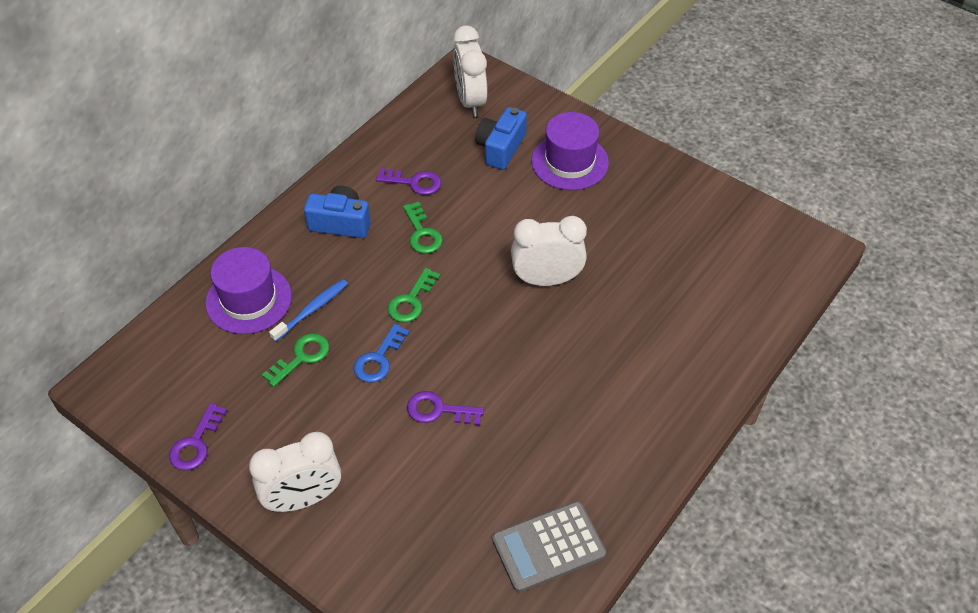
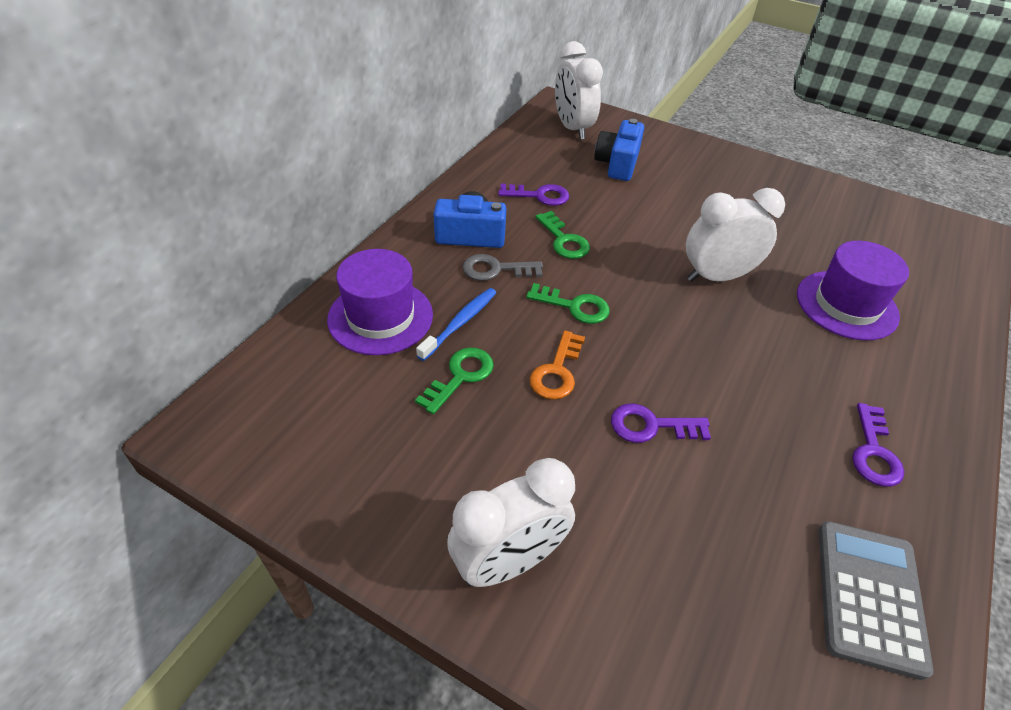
camera: 10 degrees left, 5 degrees down
(195, 443) = (339, 497): purple key -> purple key (874, 452)
(354, 260) = (495, 269): none -> grey key
(378, 359) = (557, 372): blue key -> orange key
(411, 301) = (574, 306): green key -> green key turned 90 degrees counterclockwise
(548, 547) = (869, 596): grey calculator -> grey calculator turned 135 degrees clockwise
(569, 162) = (691, 172): purple hat -> purple hat (846, 305)

